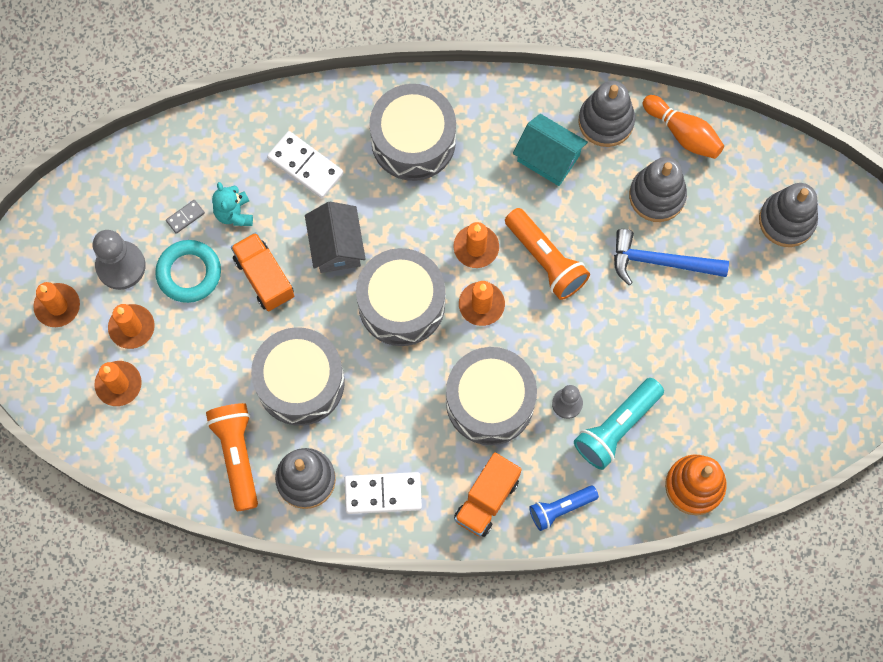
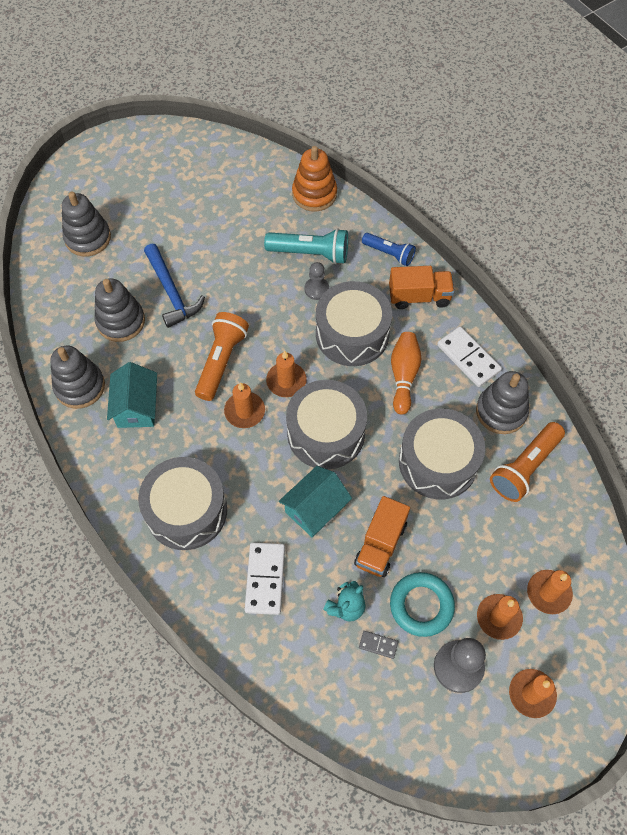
camera: 125 degrees left, 10 degrees down
(336, 246) = (315, 509): grey house -> turquoise house
(683, 133) = (58, 332): orange bowling pin -> orange bowling pin (403, 376)

